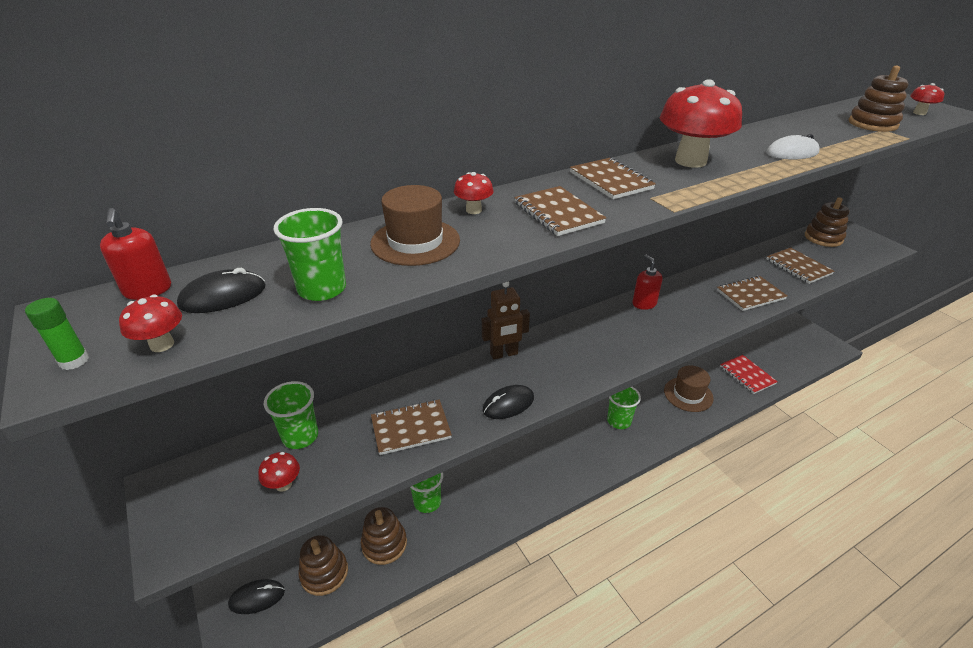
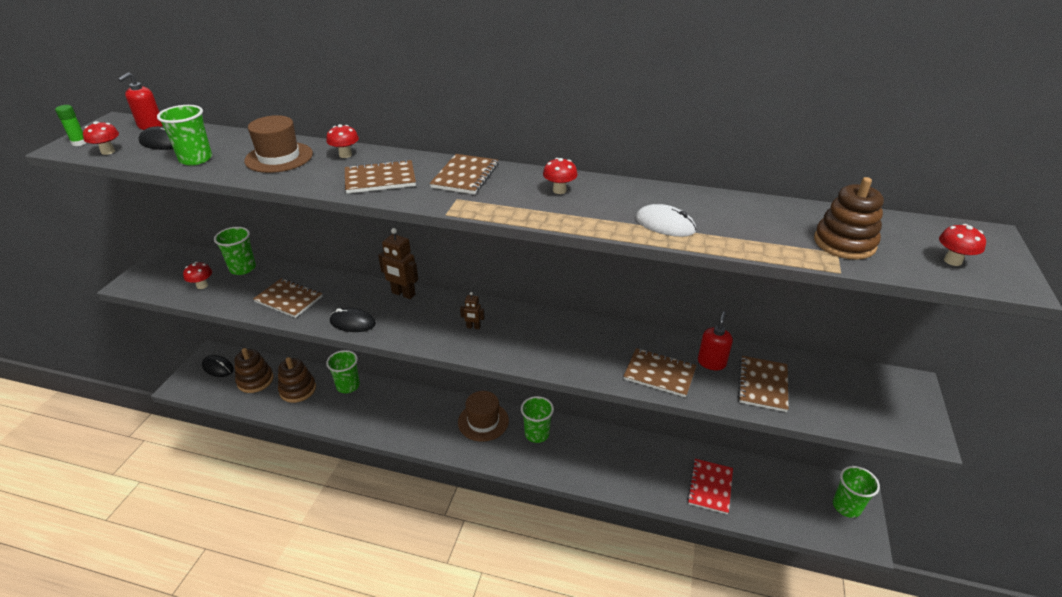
camera: 45 degrees right, 0 degrees up
(558, 213) = (380, 179): brown notebook -> brown notebook turned 60 degrees clockwise
(601, 342) = (473, 327): none -> brown robot
(644, 303) = (555, 323): red soap dispenser -> red soap dispenser (711, 362)
(688, 394) = (626, 459): brown hat -> brown hat (483, 421)
(690, 161) = (559, 190): red mushroom -> red mushroom, size x0.44
(807, 336) = (846, 506): none -> green cup
(823, 238) = (857, 381): brown stacking toy -> none

